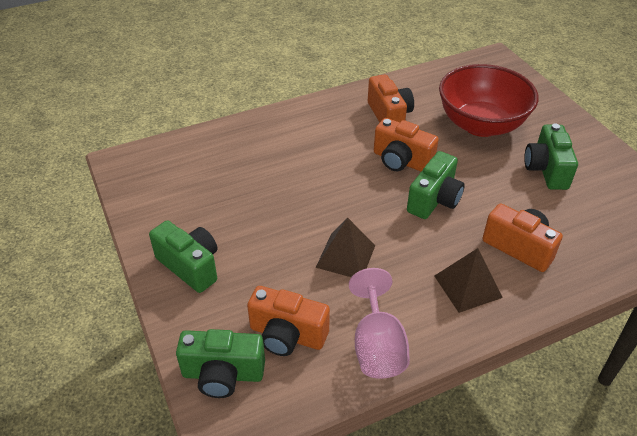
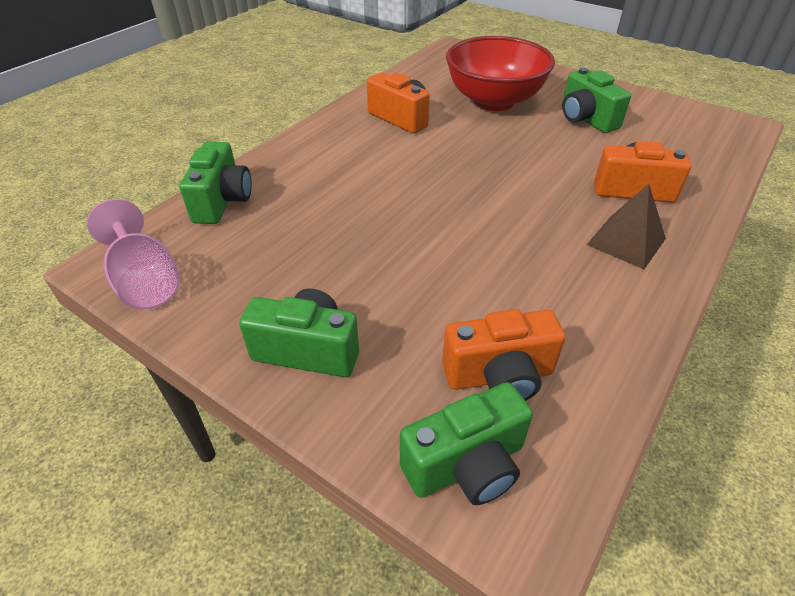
camera: 30 degrees left, 0 degrees up
(346, 256) = (482, 262): brown pyramid -> none
(377, 346) = (604, 339): pink goblet -> pink goblet (145, 281)
(401, 161) = (451, 153): orange camera -> none
(434, 200) = (517, 176): green camera -> green camera (222, 201)

